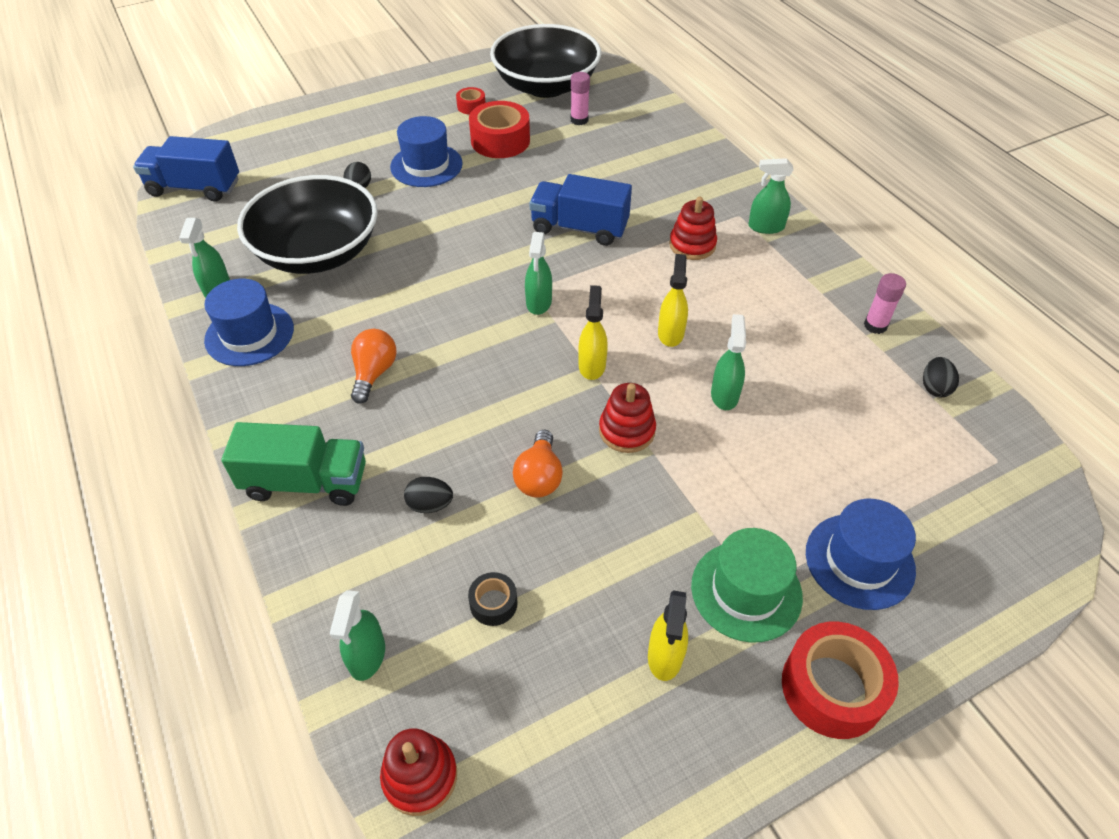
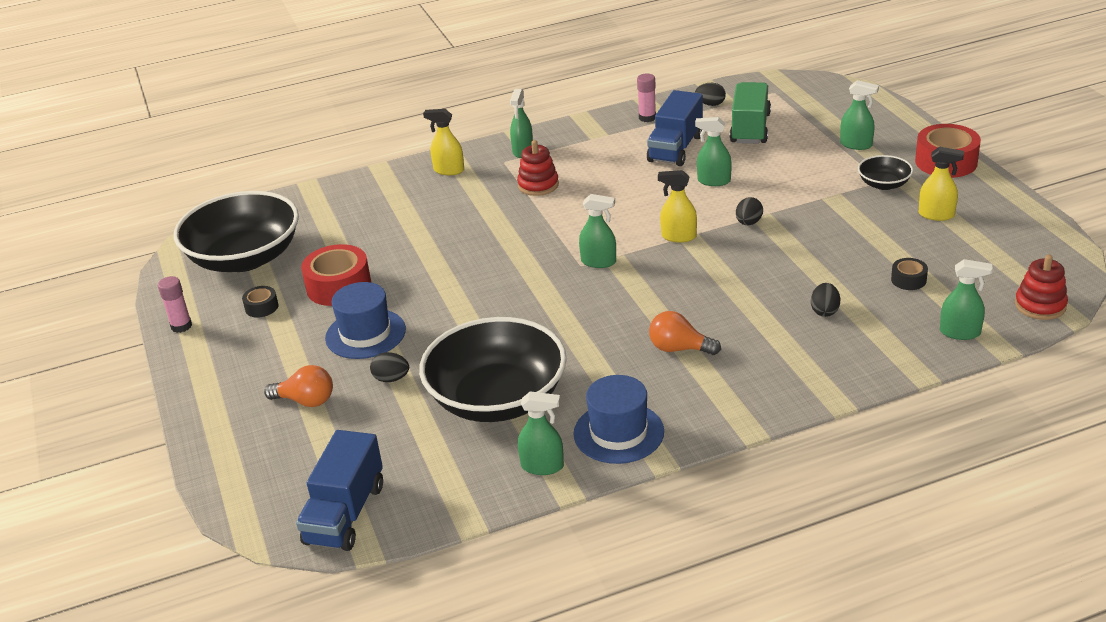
camera: 80 degrees left, 15 degrees down
(306, 482) = (805, 376): green truck -> green truck (750, 128)
(471, 106) = (261, 307): red tape -> black tape
(539, 477) = (794, 261): orange light bulb -> orange light bulb (306, 401)
(579, 120) = (322, 238): pink glue stick -> pink glue stick (181, 326)
(579, 228) = (500, 240): blue truck -> blue truck (675, 148)
(627, 431) = (748, 223): red stacking toy -> black egg
(670, 333) = (645, 200): yellow spray bottle -> yellow spray bottle (448, 170)
(746, 591) = (884, 184): green hat -> black bowl
(859, 561) = (856, 145): blue hat -> green spray bottle

